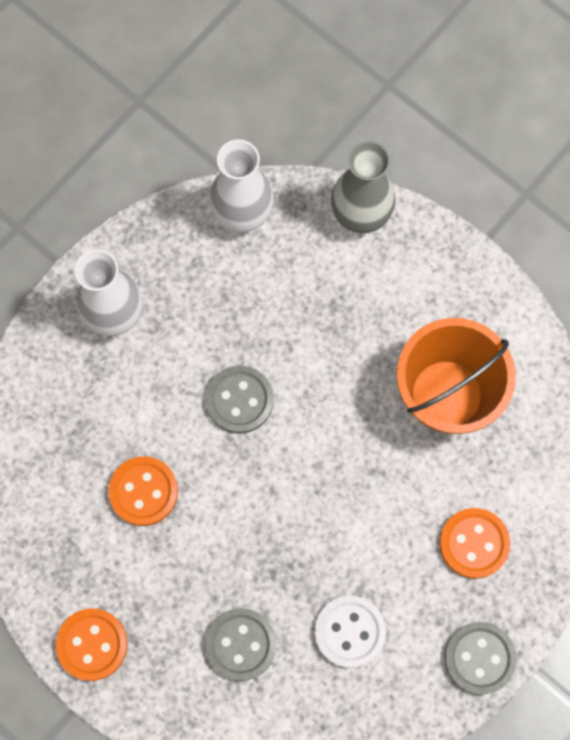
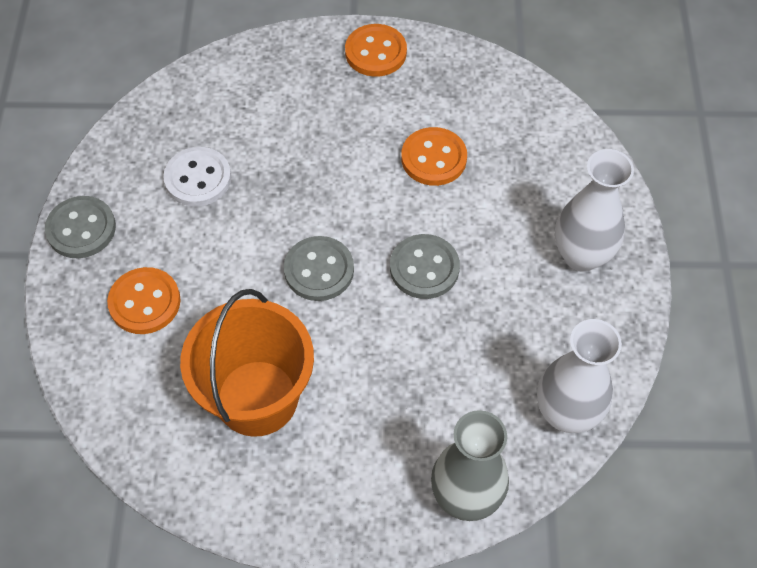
camera: 140 degrees right, 15 degrees down
(240, 644) = (272, 119): grey button -> grey button (319, 270)

